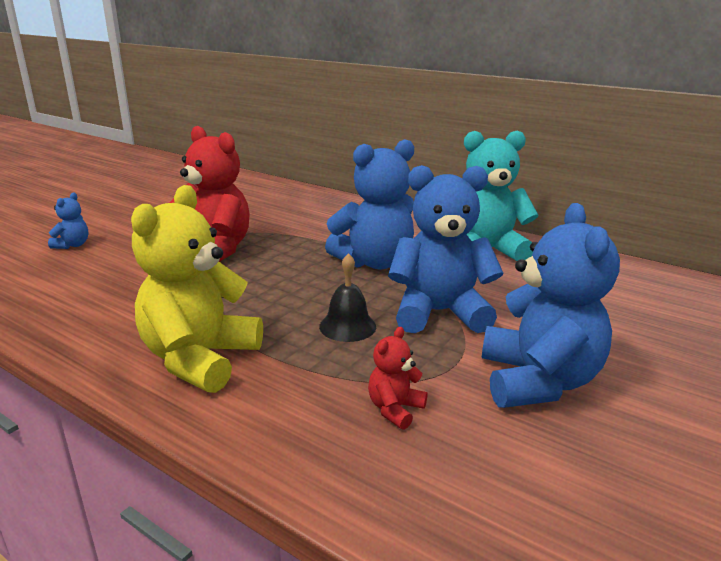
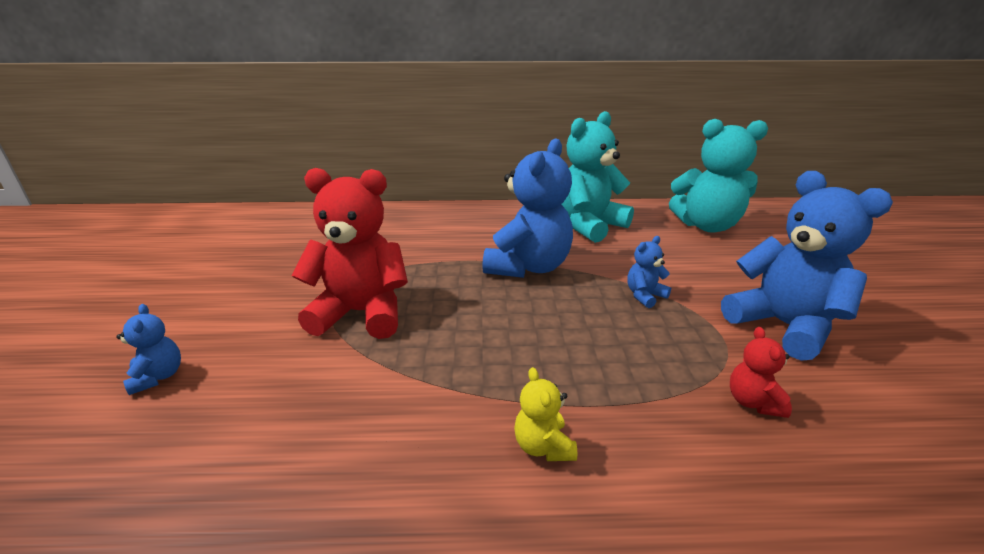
camera: 35 degrees left, 5 degrees up
(200, 359) = (543, 446): yellow teddy bear -> yellow teddy bear, size x0.45
(347, 326) = (605, 341): black bell -> none
(439, 313) = (644, 295): blue teddy bear -> blue teddy bear, size x0.45
(619, 286) = (706, 226): none -> turquoise teddy bear

